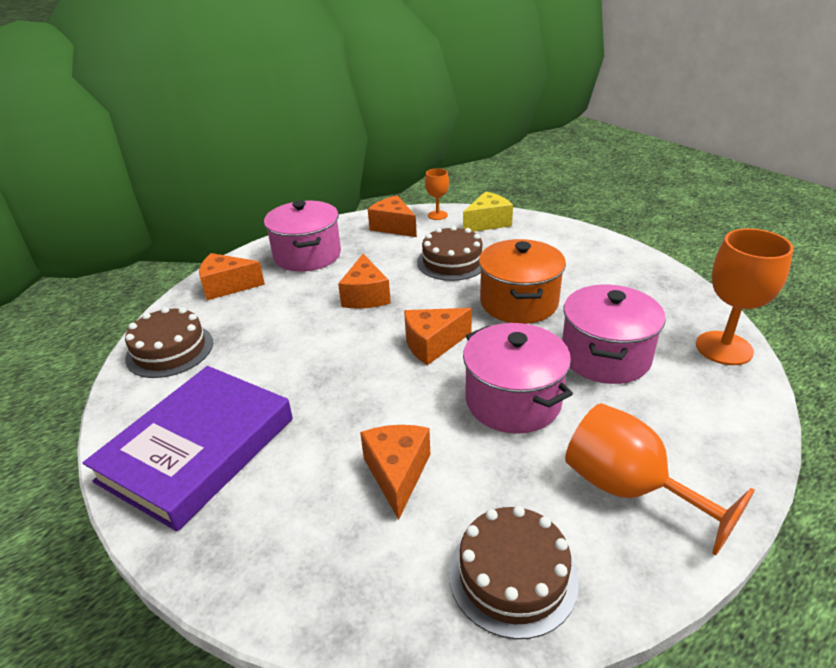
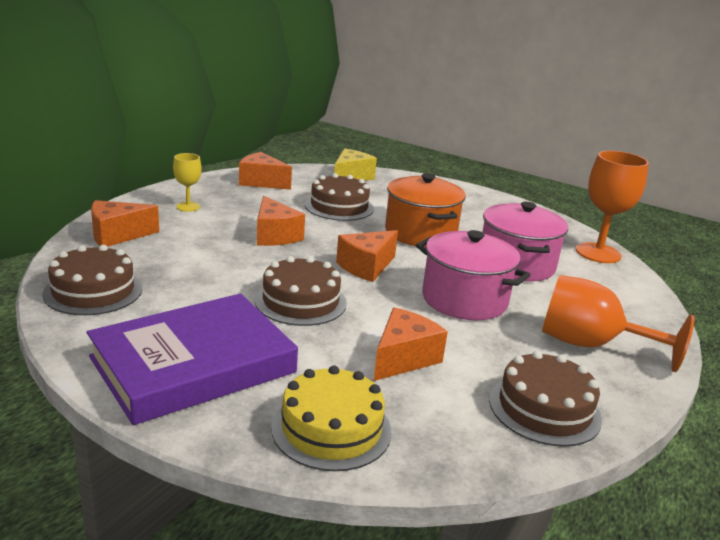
camera: 25 degrees left, 10 degrees down
(198, 449) = (193, 364): purple book -> purple book turned 45 degrees clockwise
(270, 554) = (331, 429): none -> yellow cake
(307, 255) = (188, 207): pink pot -> yellow goblet
(340, 383) = (300, 301): none -> brown cake
(397, 474) = (403, 358): orange cheese -> orange cheese turned 60 degrees clockwise
(437, 215) = (299, 172): orange goblet -> none

